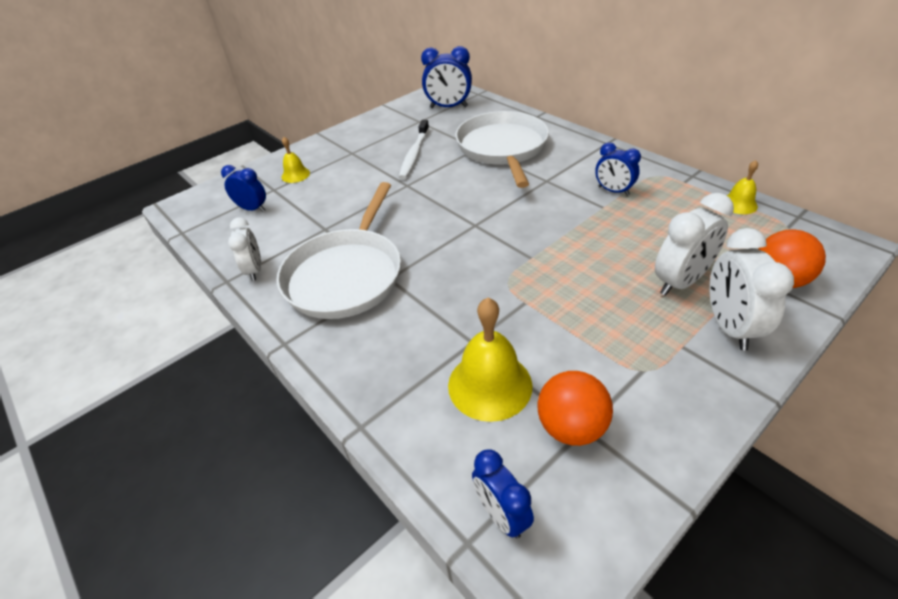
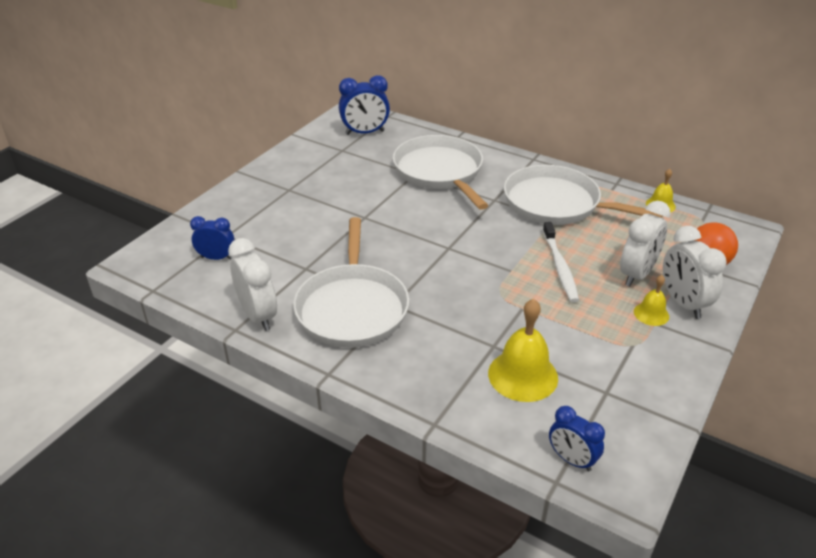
camera: 20 degrees left, 5 degrees down
(254, 270) = (258, 316): white clock -> white clock, size x1.53
(295, 175) = (241, 218): yellow bell -> yellow bell (651, 314)
(414, 154) = (355, 186): white toothbrush -> white toothbrush (560, 267)
(571, 427) = (596, 393): orange ball -> none
(613, 191) = (556, 204): blue clock -> white pan

